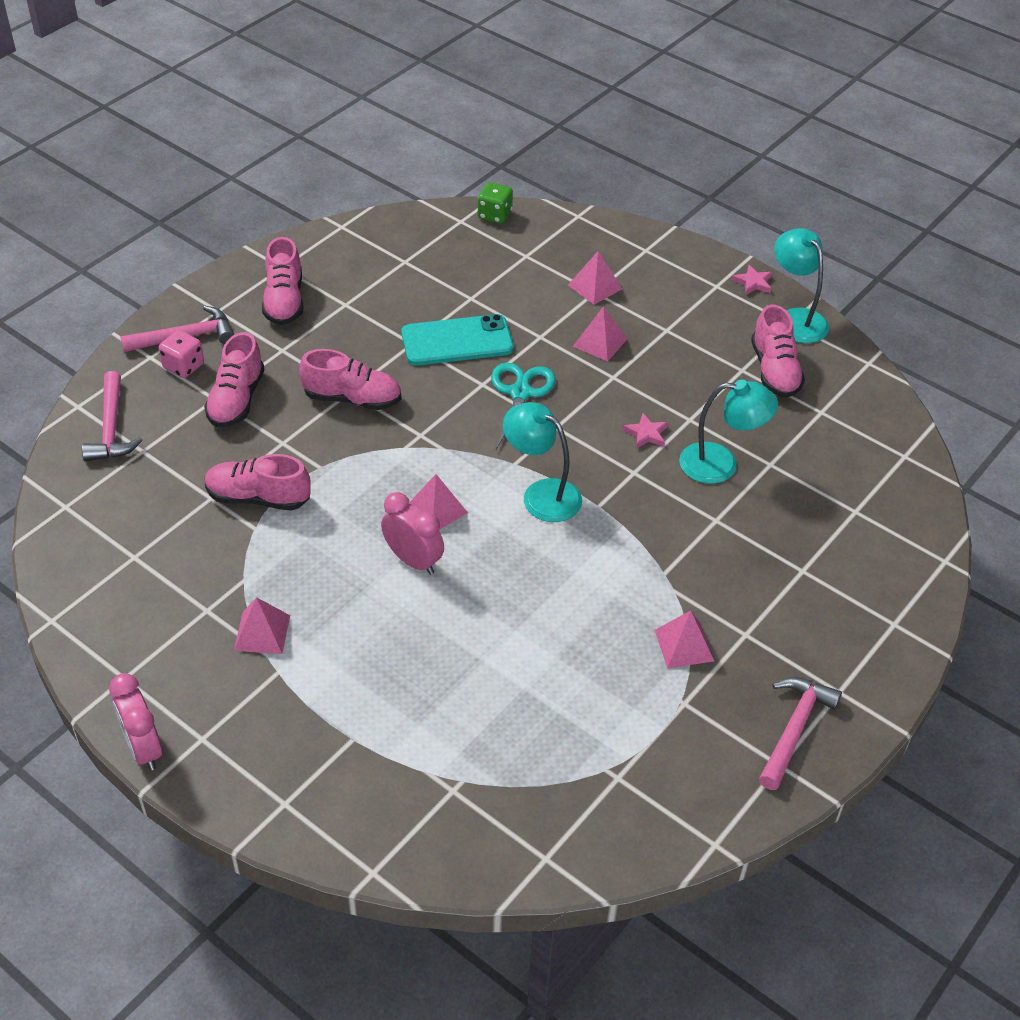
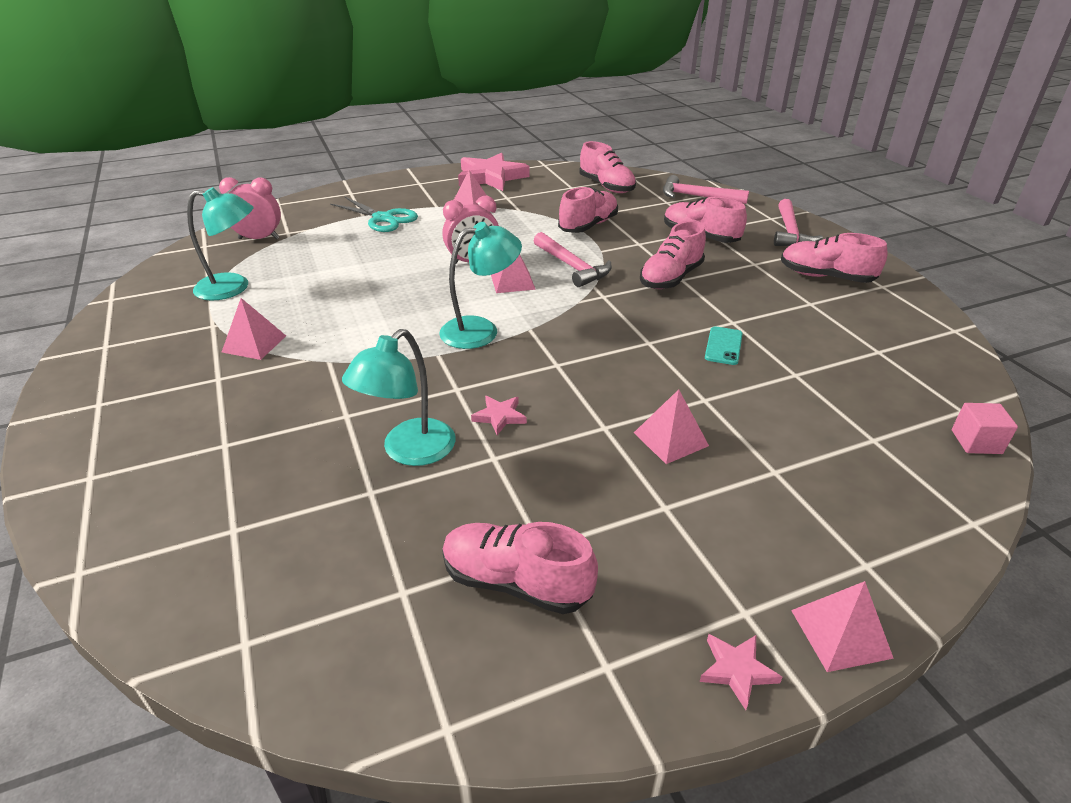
camera: 120 degrees right, 10 degrees down
(115, 521) = (606, 186): none -> pink shoe
(136, 662) = (491, 177): none -> pink star
(143, 748) = (432, 171): pink clock -> pink clock (259, 238)
(183, 366) = (752, 226): pink dice -> none
(457, 341) = (723, 346): turquoise phone -> turquoise phone, size x0.51
(494, 215) = (976, 442): green dice -> pink cube
(520, 393) = (620, 359): turquoise scissors -> turquoise scissors (383, 218)
(594, 287) = (786, 475): pink pyramid -> pink pyramid (840, 633)
(794, 729) = (114, 365): pink hammer -> pink hammer (572, 267)
(795, 319) = (614, 680): turquoise lamp -> turquoise lamp (233, 288)

